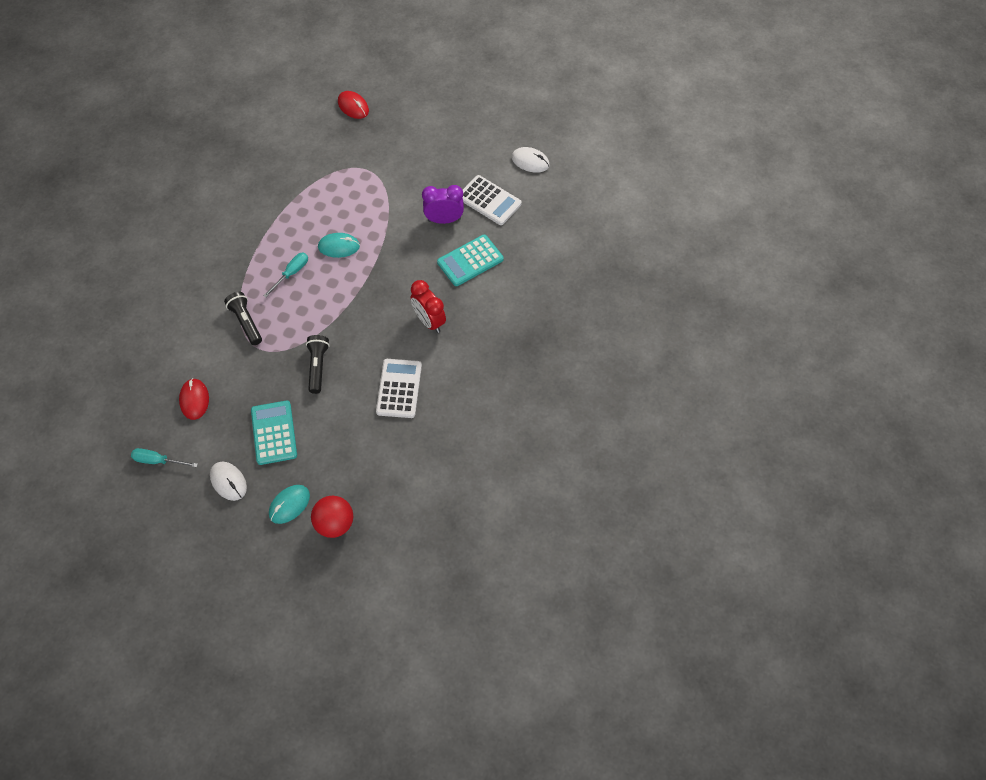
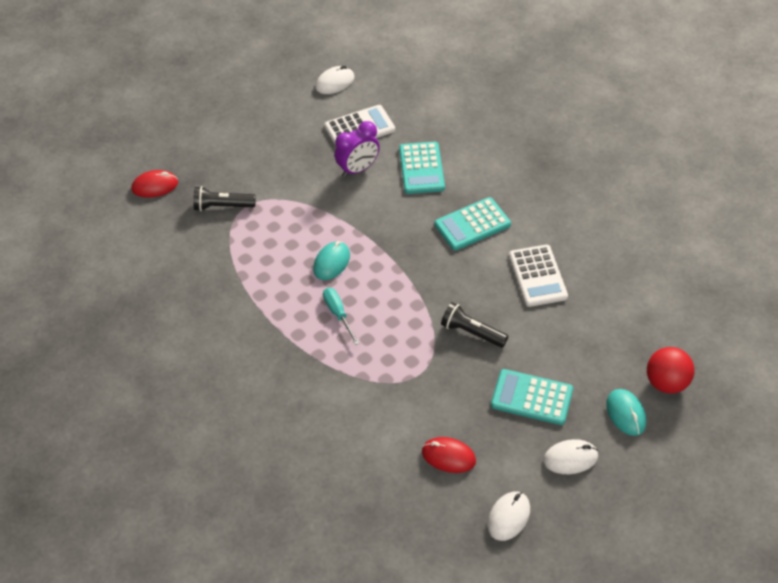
camera: 60 degrees left, 10 degrees down
(158, 461) = (508, 517): turquoise screwdriver -> white mouse
(246, 322) = (375, 375): black flashlight -> black flashlight (222, 206)
(399, 388) = (537, 276): white calculator -> white calculator turned 135 degrees counterclockwise
(429, 321) = (472, 224): red clock -> turquoise calculator
(444, 220) = (358, 169): purple clock -> purple clock turned 150 degrees counterclockwise

